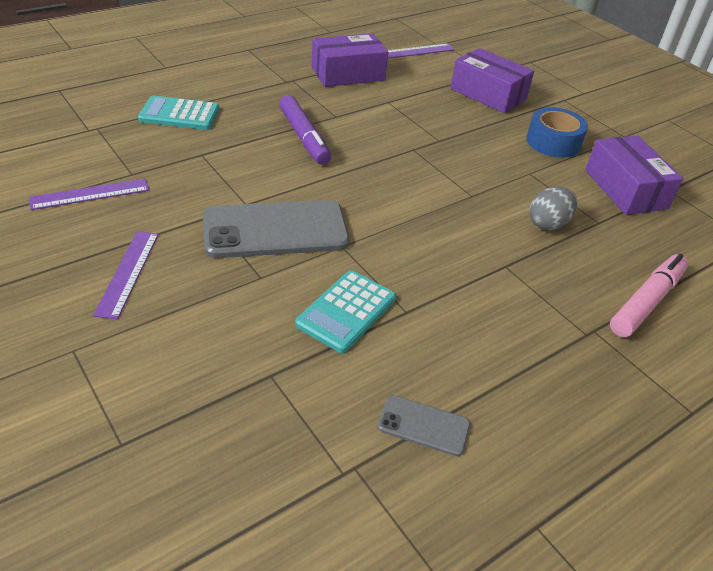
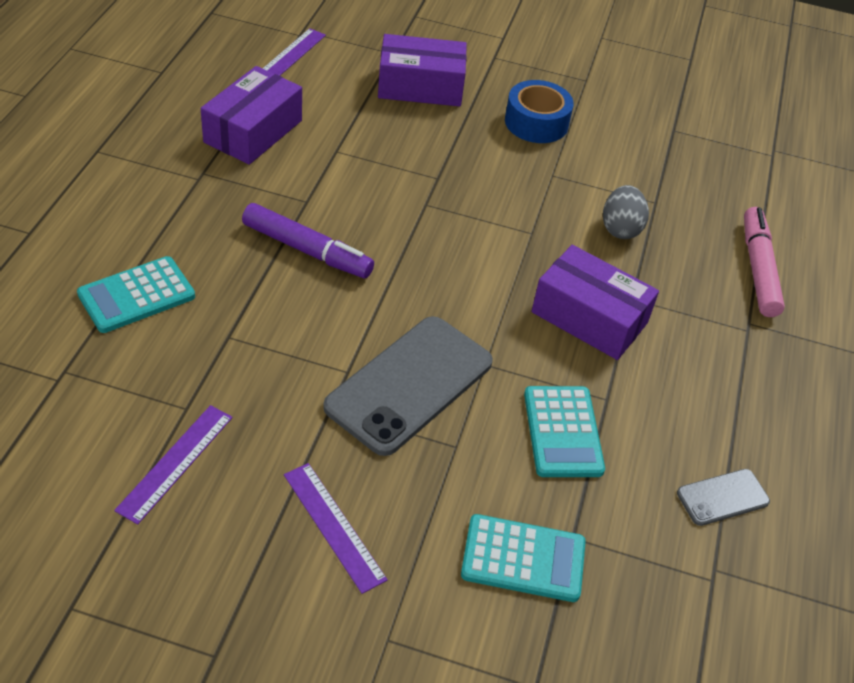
camera: 40 degrees left, 5 degrees up
(218, 364) = (523, 559): none -> turquoise calculator
(625, 189) = (642, 149): purple box -> purple box (589, 317)

